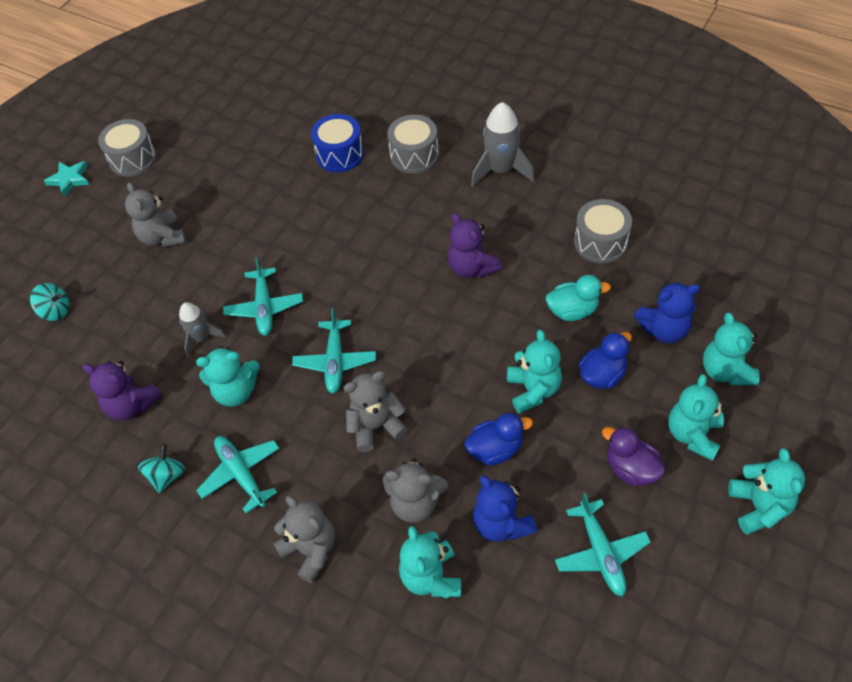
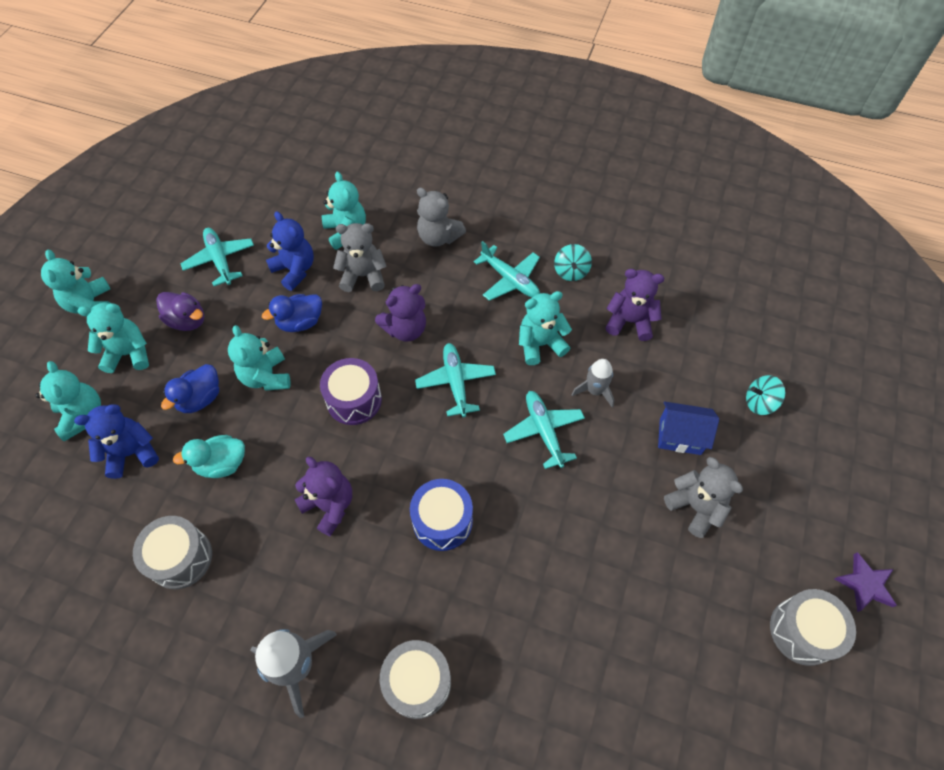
camera: 165 degrees right, 5 degrees up
(69, 179) = (865, 584): turquoise star -> purple star
(144, 290) = (680, 436): none -> blue house
(340, 154) = (521, 672): blue drum -> blue drum (442, 521)
(376, 426) = (405, 329): grey teddy bear -> purple teddy bear
(441, 355) = (354, 400): none -> purple drum
(693, 434) = (128, 354): turquoise teddy bear -> turquoise teddy bear turned 105 degrees counterclockwise

